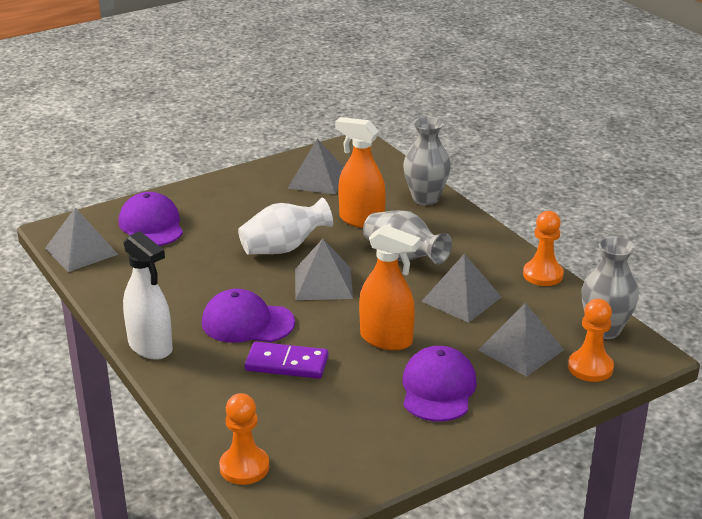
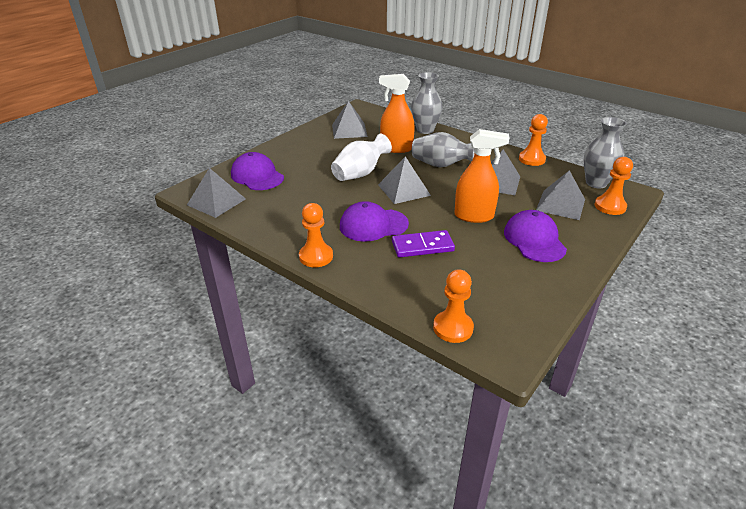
camera: 20 degrees left, 5 degrees up
(150, 347) = (316, 256): white spray bottle -> orange pawn

